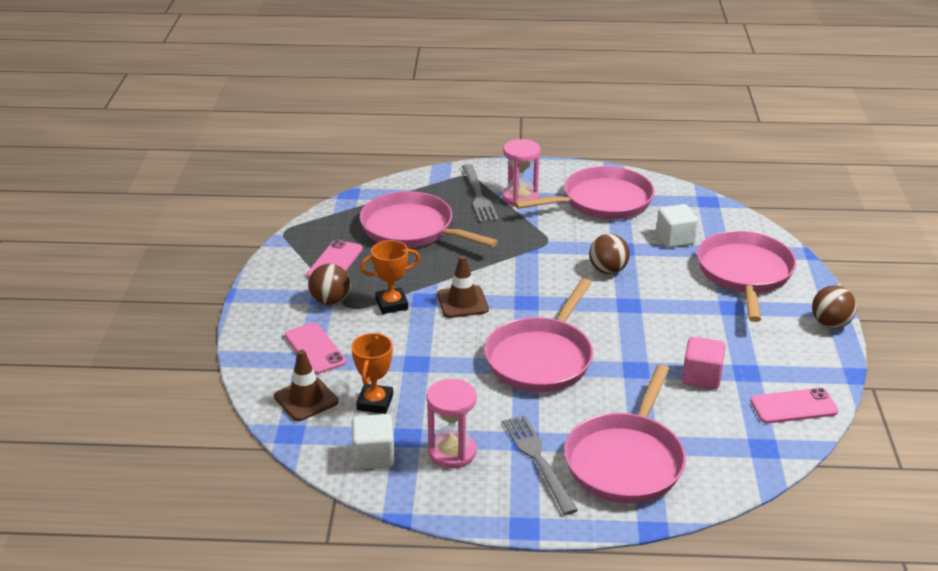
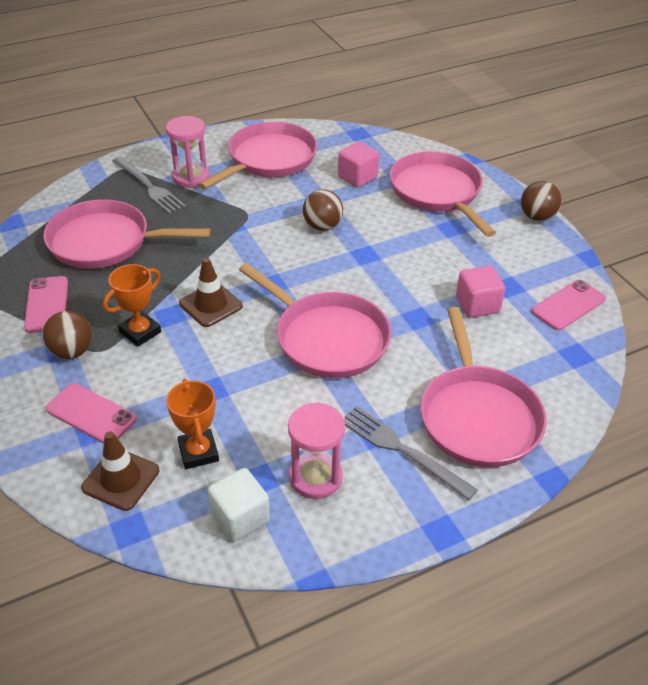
camera: 30 degrees left, 10 degrees up
(541, 358) = (327, 338): pink pan -> pink pan turned 45 degrees counterclockwise
(675, 239) = (357, 177): white cube -> pink cube

